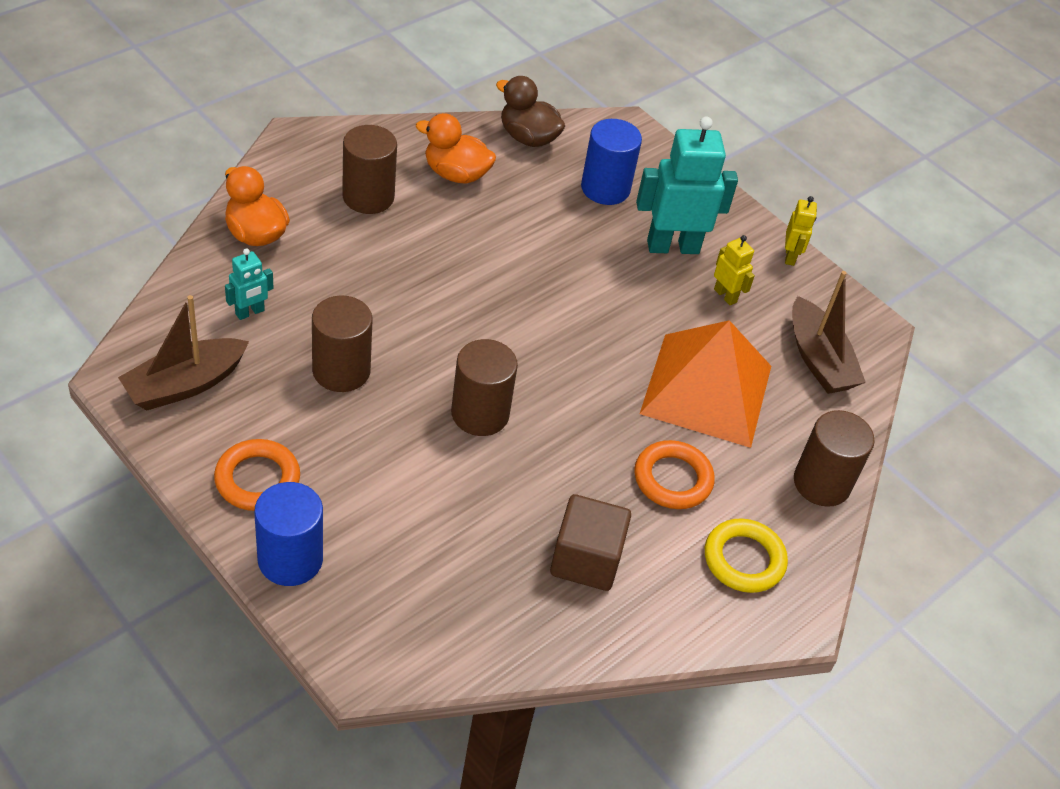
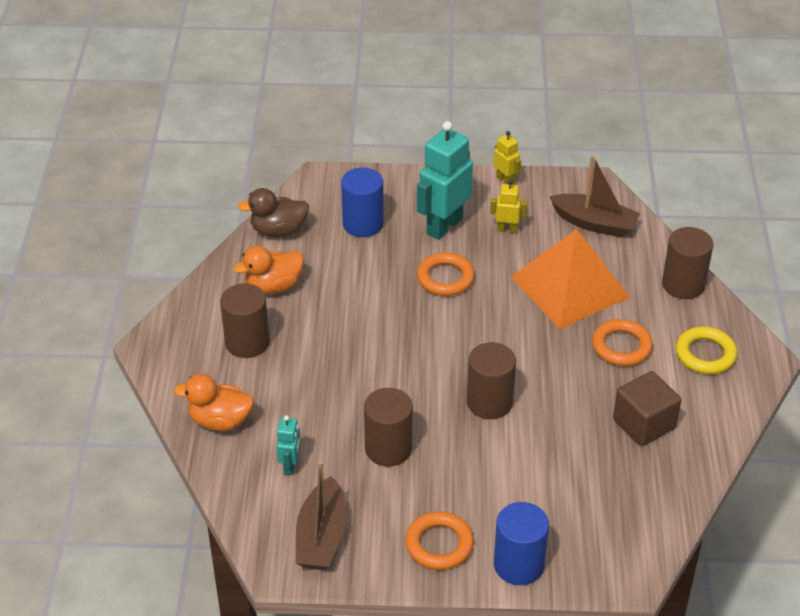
camera: 40 degrees left, 5 degrees down
(605, 287) = (445, 278): none -> orange ring

